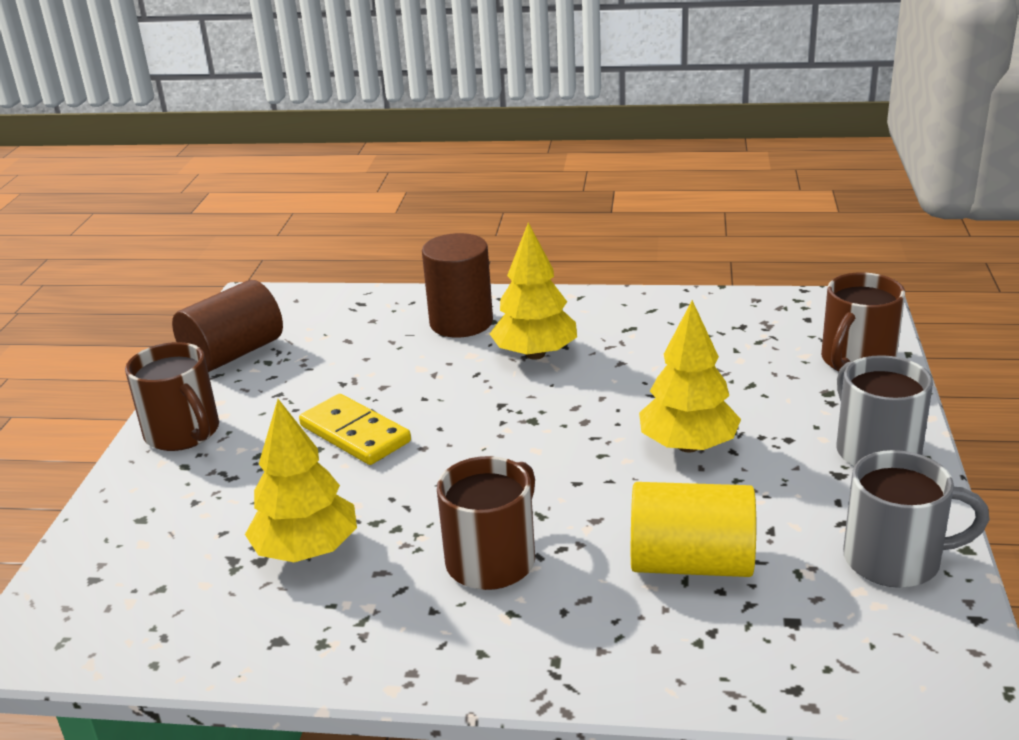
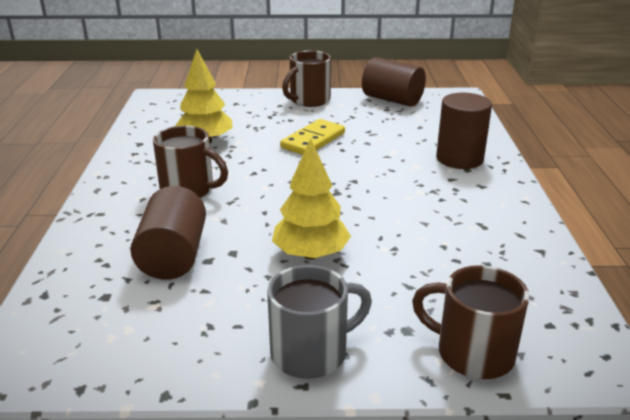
camera: 80 degrees right, 0 degrees up
(535, 354) = (424, 188): yellow tree -> none
(691, 563) = (173, 256): yellow cylinder -> brown cylinder
(896, 560) = (159, 351): grey mug -> none

